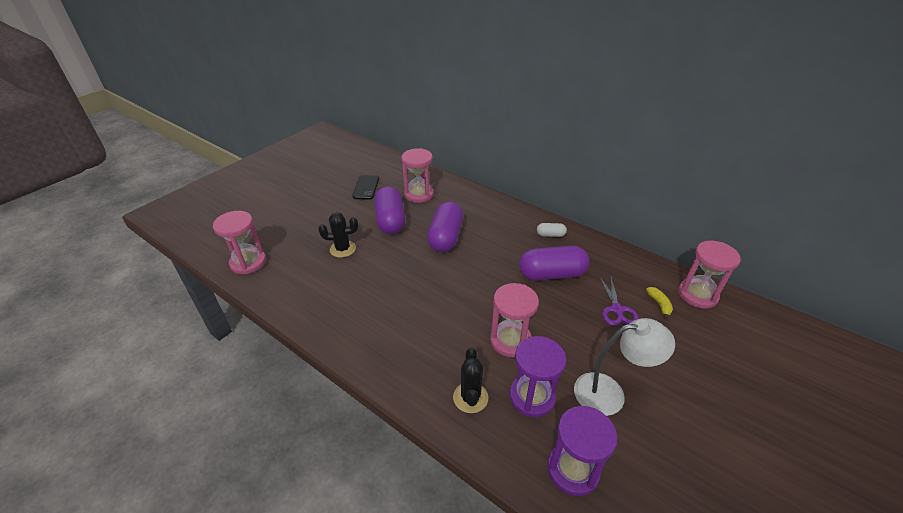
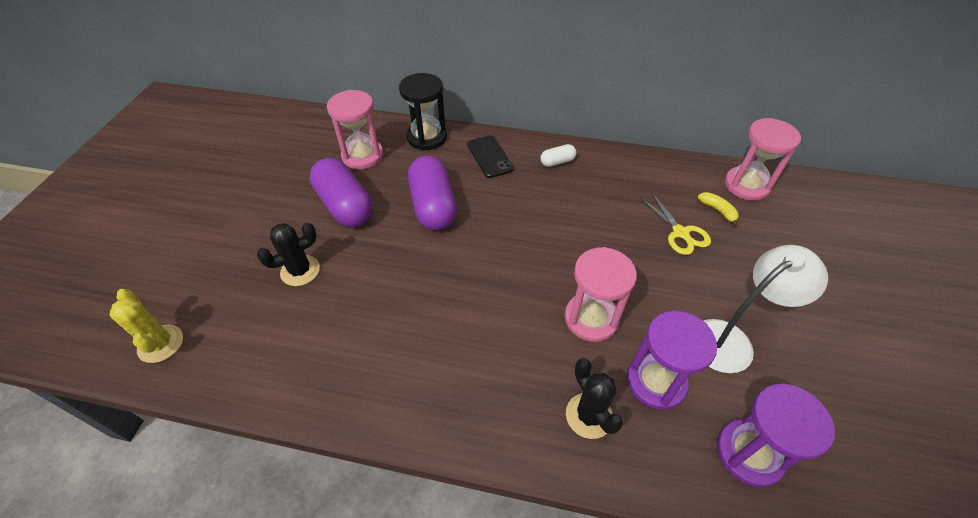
camera: 25 degrees left, 10 degrees up
(248, 262) = (160, 344): pink hourglass -> yellow cactus
(366, 187) = (281, 167): black phone -> black phone (489, 157)
(467, 194) = (427, 137): none -> black hourglass
(552, 274) = (587, 213): purple capsule -> none
(617, 309) = (680, 233): purple scissors -> yellow scissors

